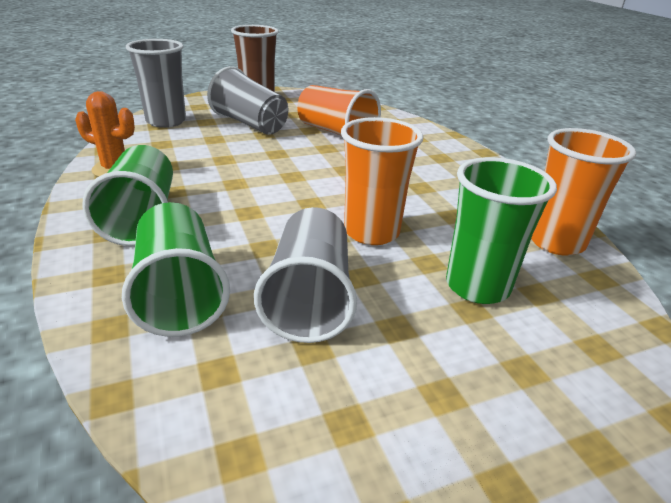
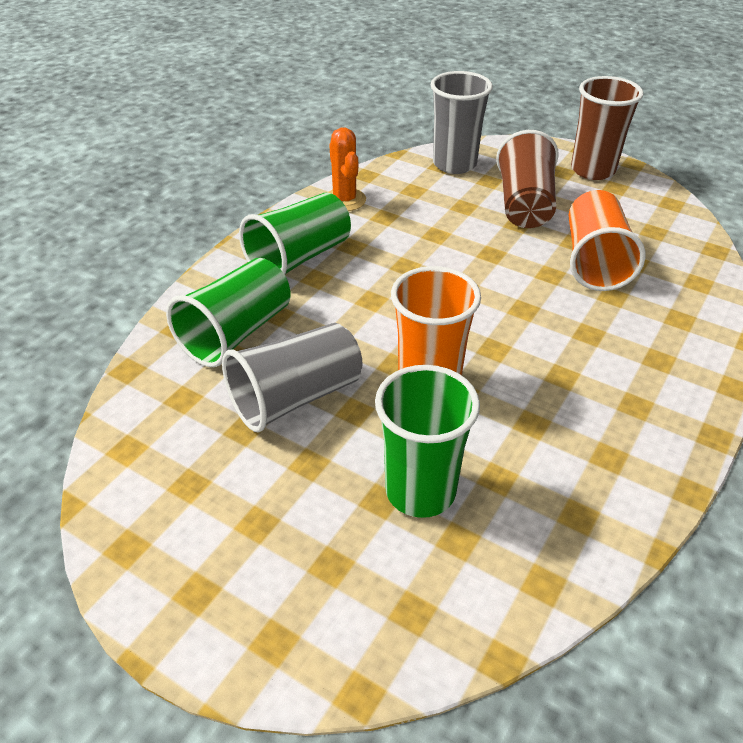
camera: 55 degrees right, 10 degrees up
(250, 124) = (524, 204): grey cup -> brown cup
(556, 242) = (579, 525): orange cup -> none

